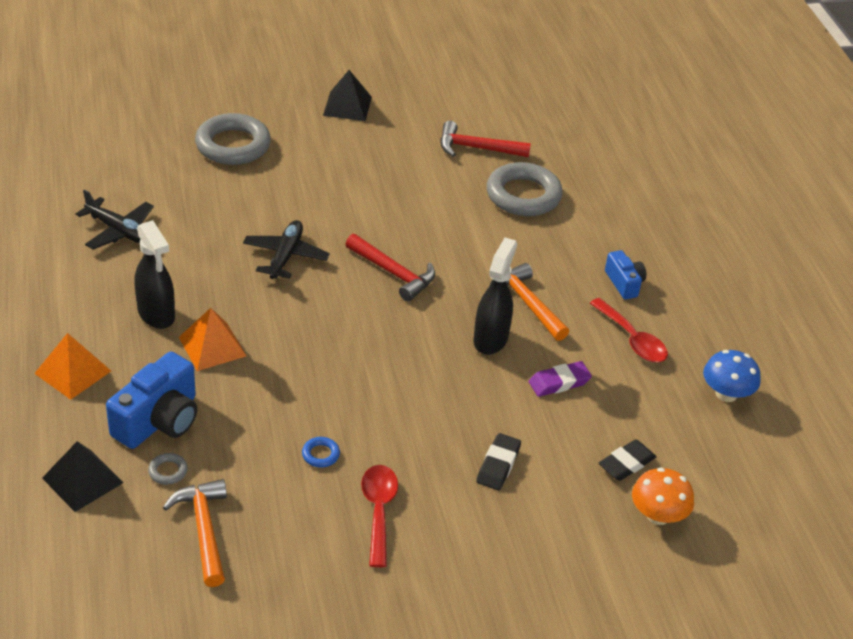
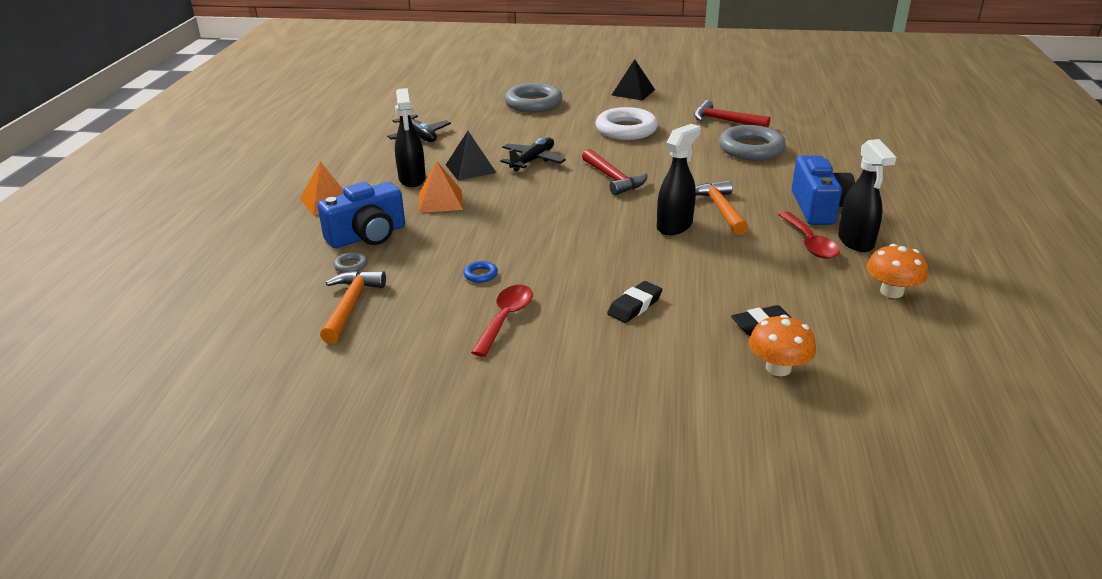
camera: 25 degrees right, 10 degrees down
(82, 480) = (283, 260): black pyramid -> black pyramid (470, 168)
(370, 181) = (626, 129): none -> white ring
(559, 382) = (723, 261): purple eraser -> none
(624, 283) = (818, 208): blue camera -> blue camera, size x1.76
(675, 329) = (856, 242): none -> black spray bottle
(726, 394) = (891, 292): blue mushroom -> orange mushroom

